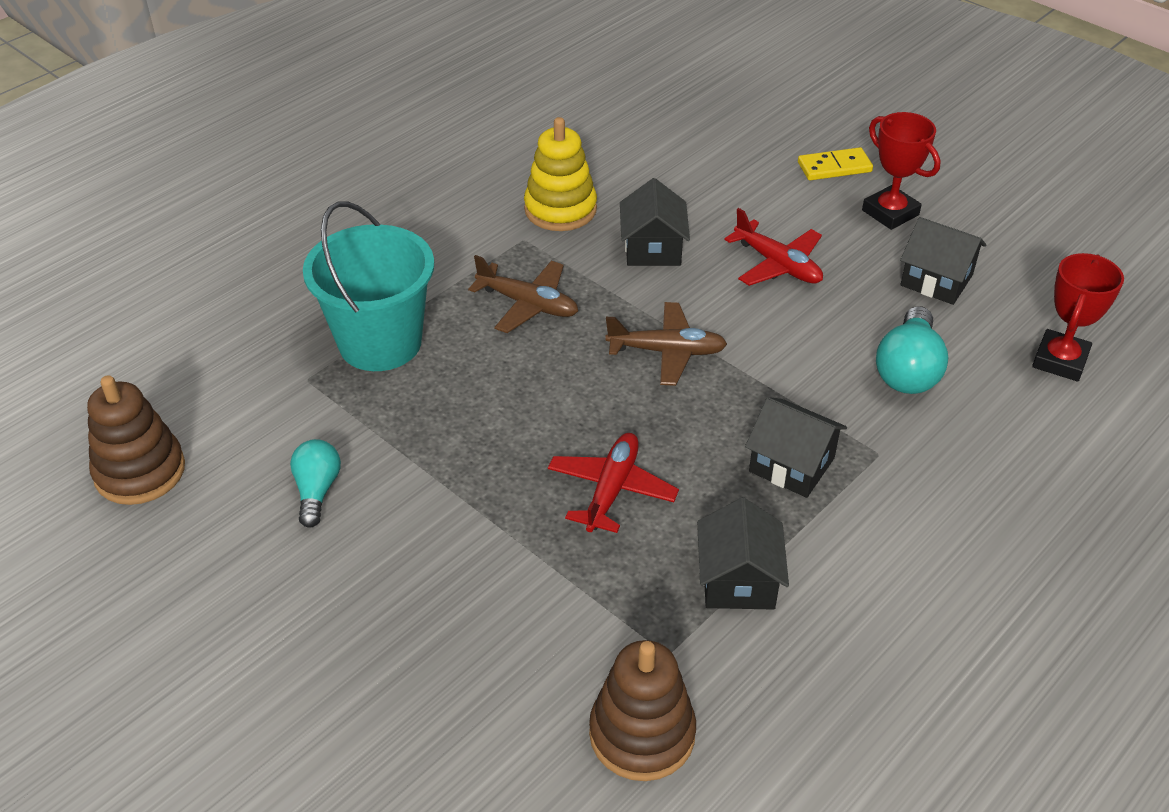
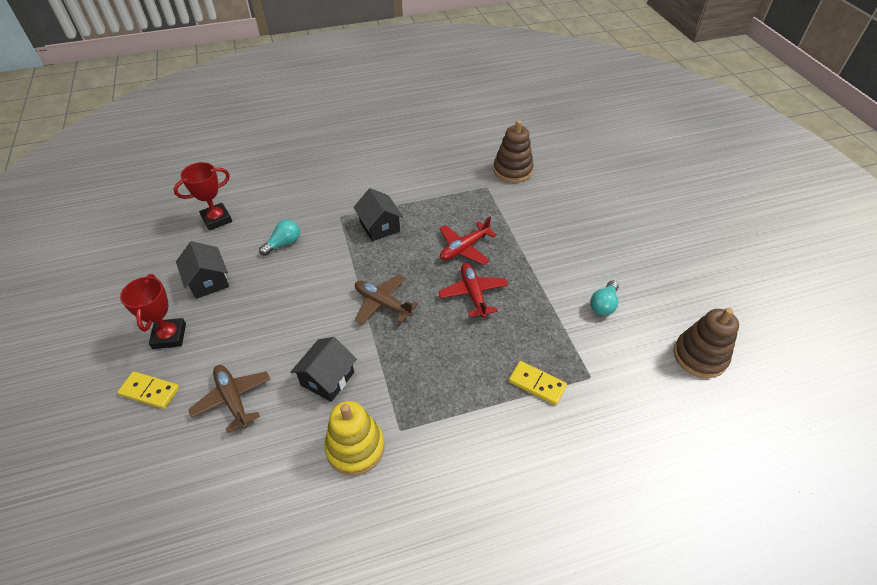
camera: 150 degrees left, 5 degrees up
(380, 342) = (537, 384): turquoise bucket -> yellow domino
(528, 304) = (433, 371): brown plane -> brown plane (233, 399)
(738, 580) = (441, 197): black house -> none
(777, 265) = (272, 330): red plane -> red plane (473, 294)
(908, 370) = (283, 243): turquoise light bulb -> turquoise light bulb, size x0.66

